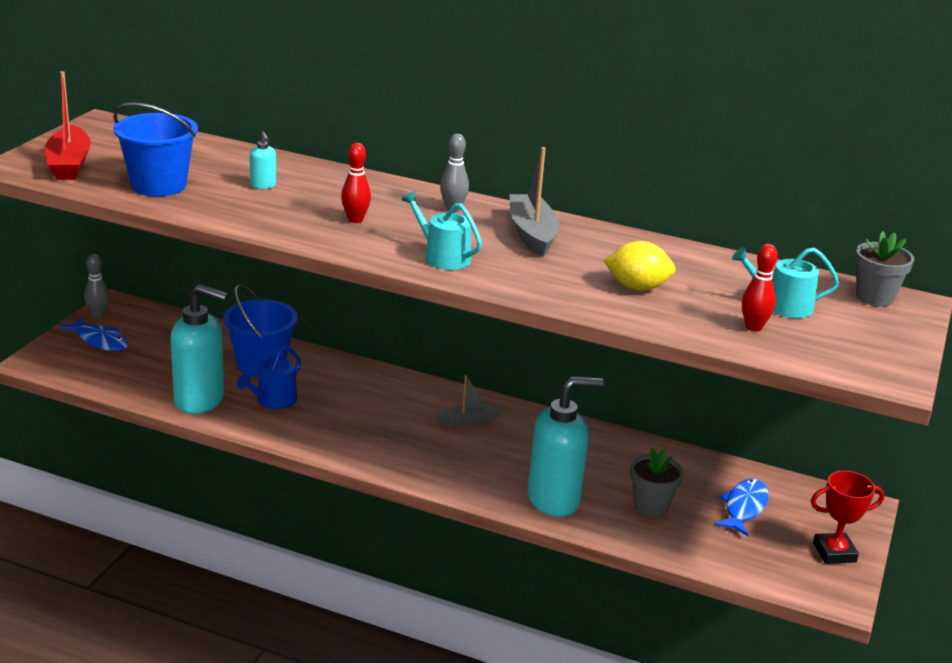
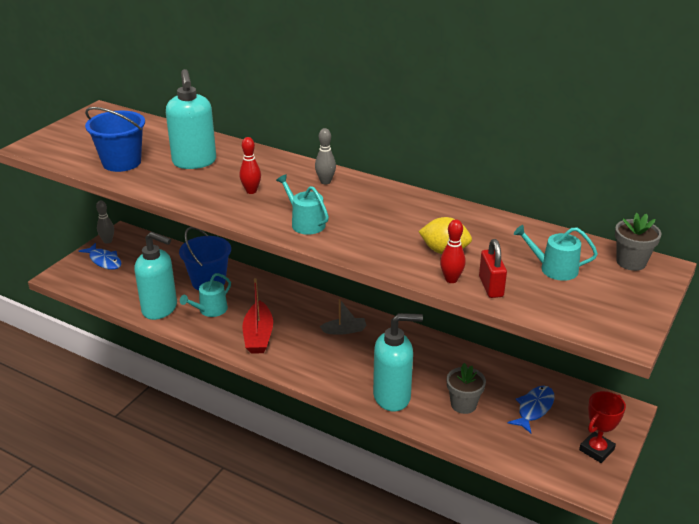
camera: 10 degrees right, 5 degrees up
(69, 164) = (66, 145): red boat -> red boat (258, 336)
(263, 186) = (194, 162): turquoise soap dispenser -> turquoise soap dispenser, size x2.38
(273, 400) = (210, 310): blue watering can -> turquoise watering can
(532, 234) = (378, 204): grey boat -> none
(709, 326) = (491, 287): none -> red padlock
(753, 327) = (526, 288): red bowling pin -> red bowling pin (451, 279)
(834, 552) = (596, 450): red trophy -> red trophy turned 45 degrees counterclockwise

